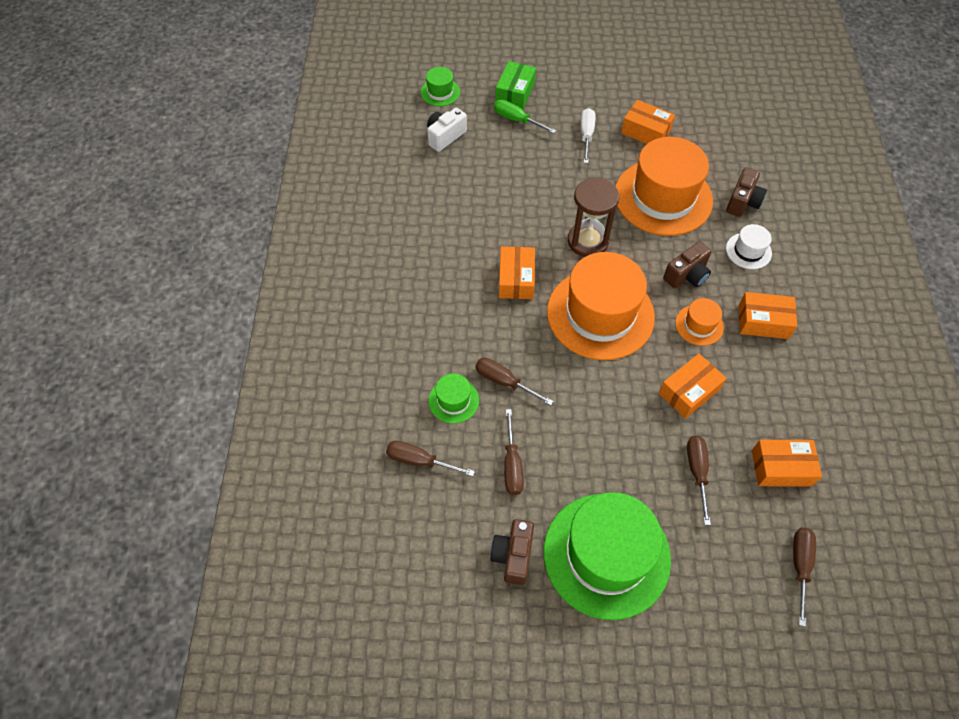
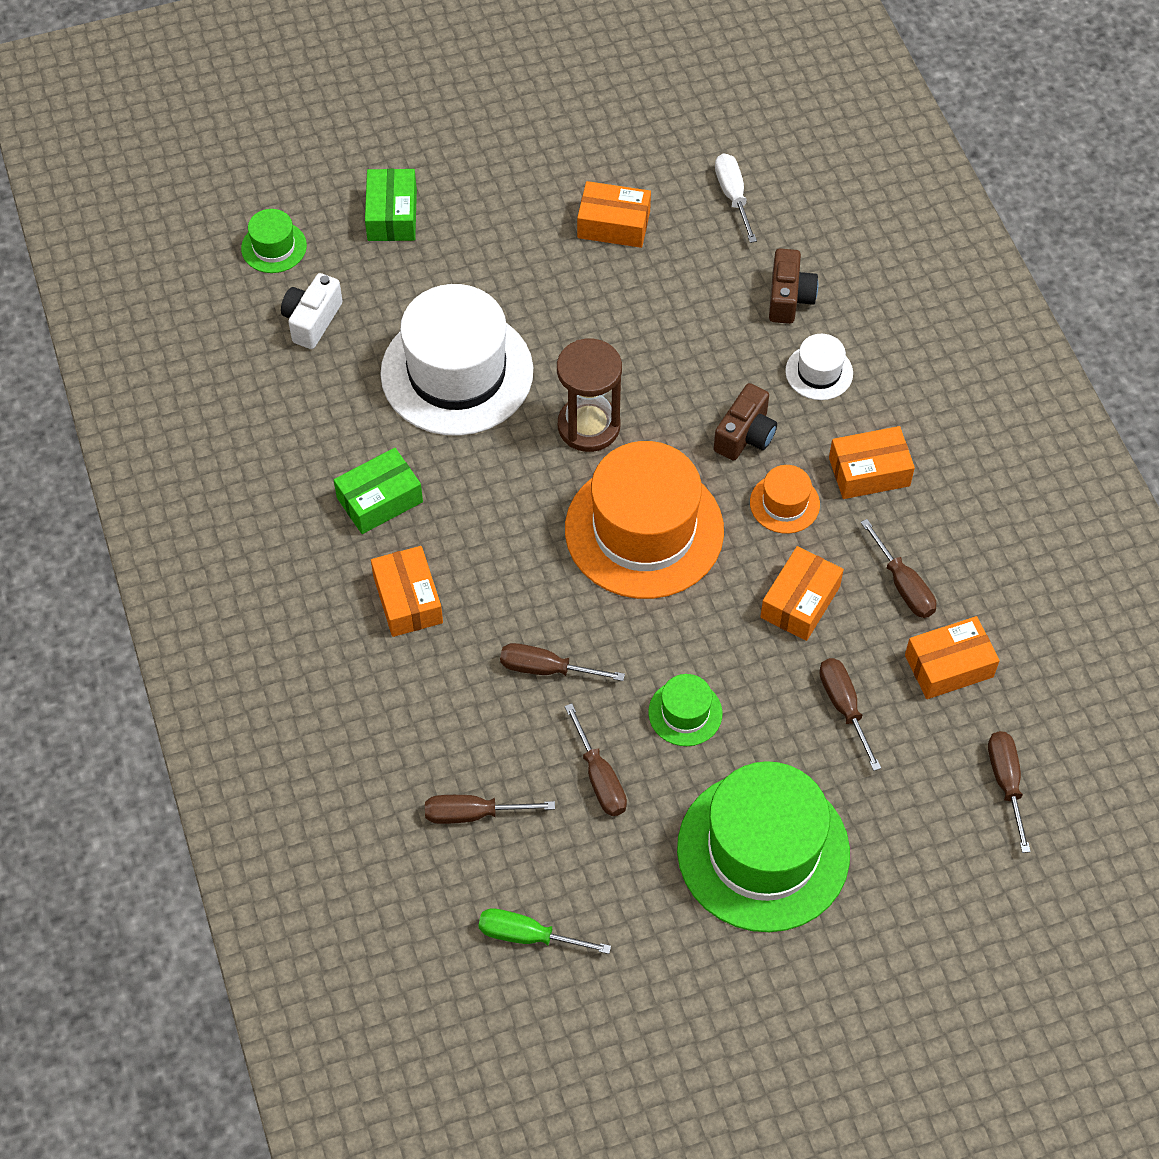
camera: 20 degrees left, 0 degrees up
(442, 247) = (379, 500): none -> green box
(453, 400) = (486, 717): green hat -> green hat (685, 713)
(513, 555) = (645, 893): brown camera -> none
(516, 279) = (507, 516): orange box -> orange box (408, 600)
(517, 120) = (412, 261): green screwdriver -> green screwdriver (528, 936)
(518, 188) = (457, 372): none -> white hat
(586, 135) = (527, 257): white screwdriver -> white screwdriver (733, 196)
(663, 197) = (673, 325): orange hat -> none
(764, 402) = (903, 585): none -> brown screwdriver

